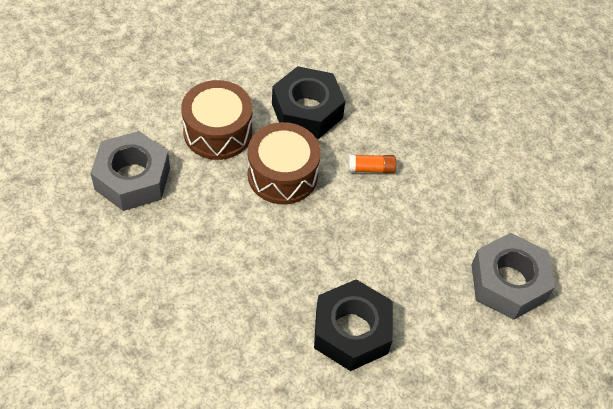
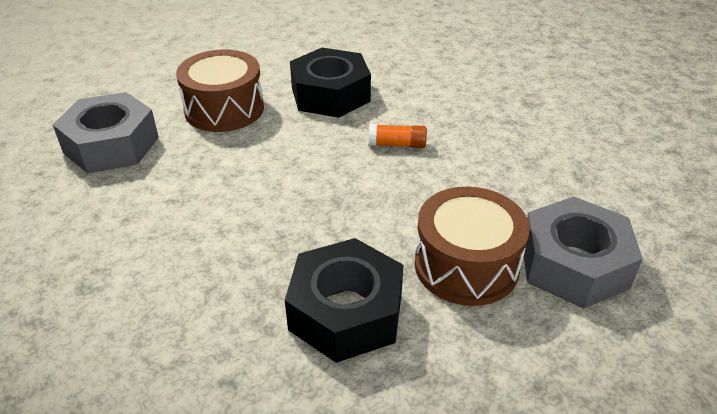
camera: 10 degrees right, 15 degrees down
(282, 175) = (289, 147): brown drum -> brown drum (466, 265)

